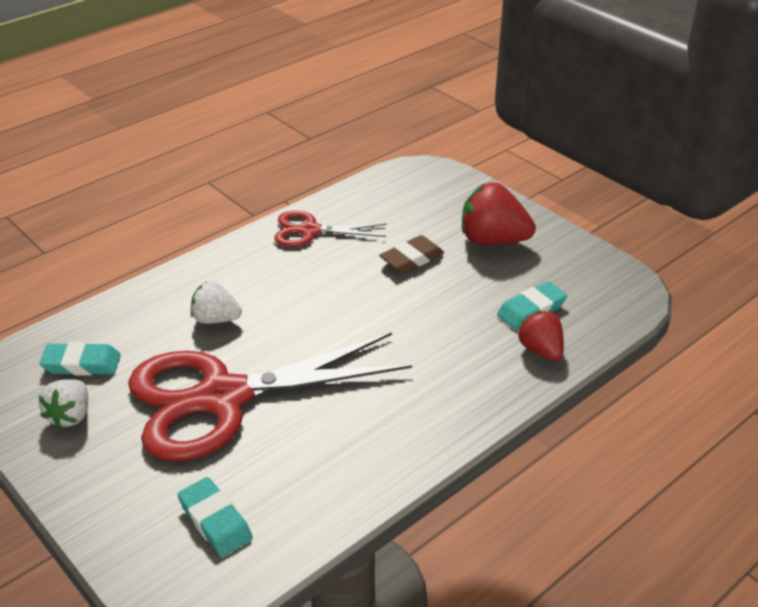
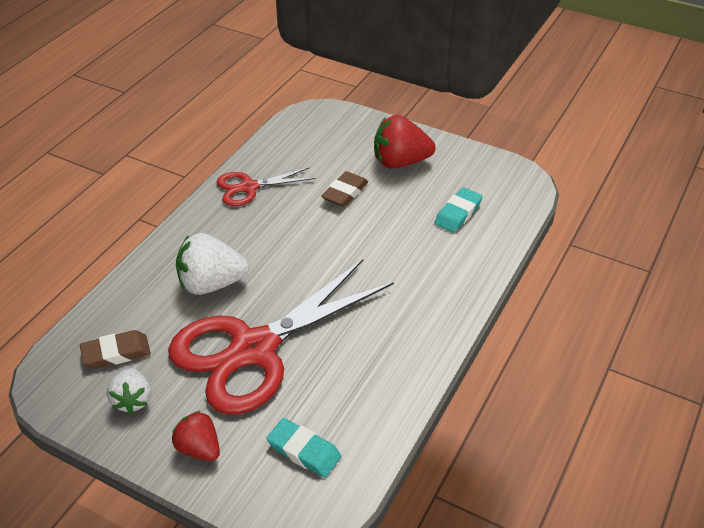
camera: 20 degrees left, 5 degrees up
(81, 364) = (116, 353): turquoise eraser -> brown eraser
(216, 319) = (211, 284): white strawberry -> white strawberry, size x1.61
(541, 350) = (481, 244): red strawberry -> red strawberry (199, 448)

